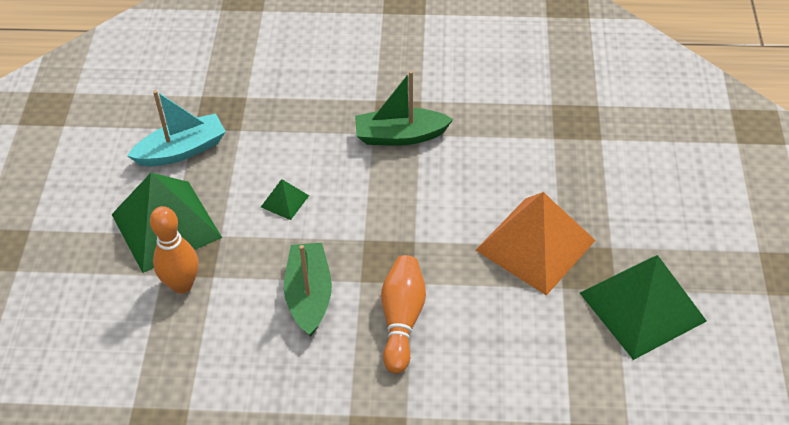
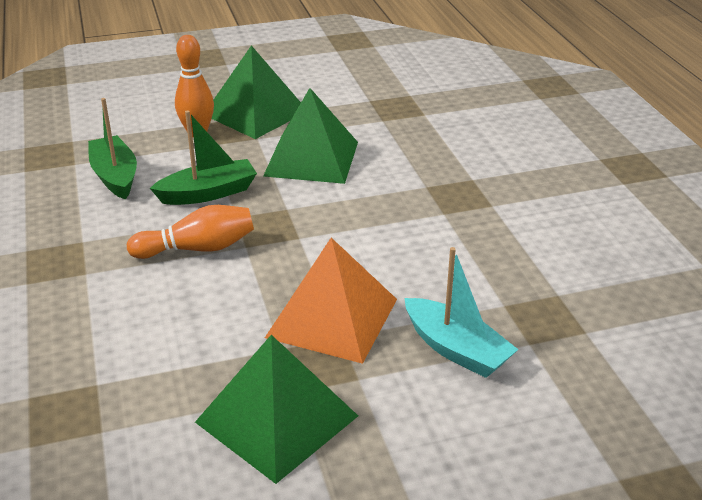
camera: 70 degrees right, 15 degrees down
(182, 150) = (341, 100): turquoise boat -> turquoise boat (456, 349)
(285, 201) = (311, 158): green pyramid -> green pyramid, size x2.33
(400, 136) = (433, 202): green boat -> green boat (115, 176)

